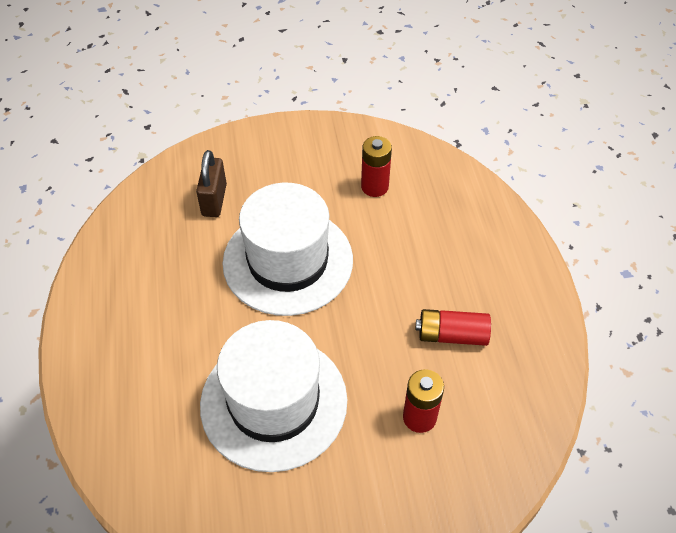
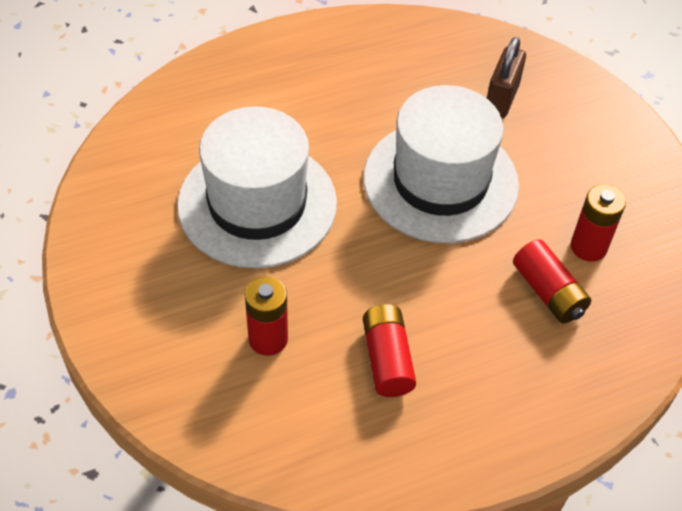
camera: 75 degrees right, 0 degrees up
(214, 200) = (501, 99): brown padlock -> brown padlock turned 60 degrees counterclockwise
(409, 220) = (548, 292): none -> red battery

